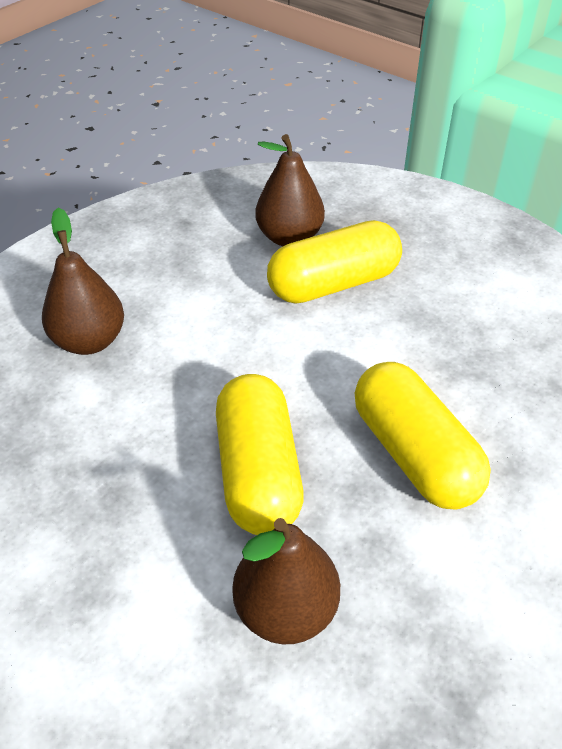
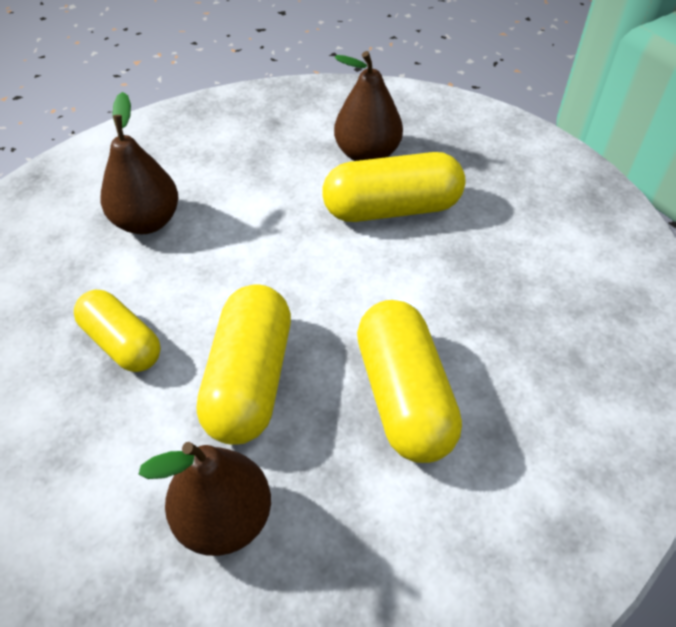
camera: 15 degrees right, 5 degrees up
(111, 465) = (122, 343): none -> yellow capsule

